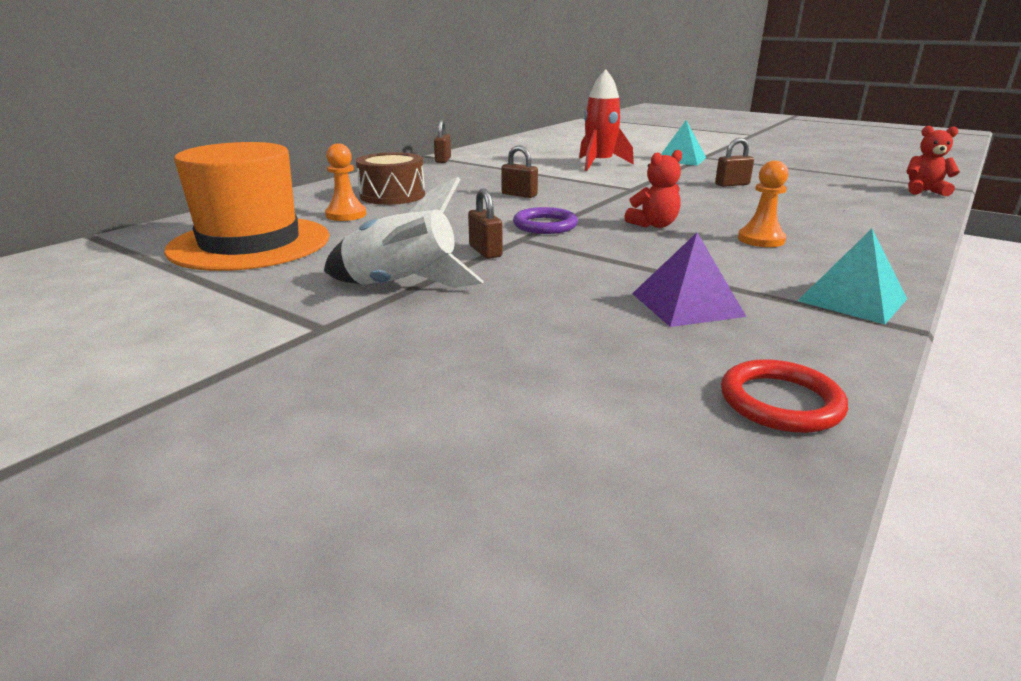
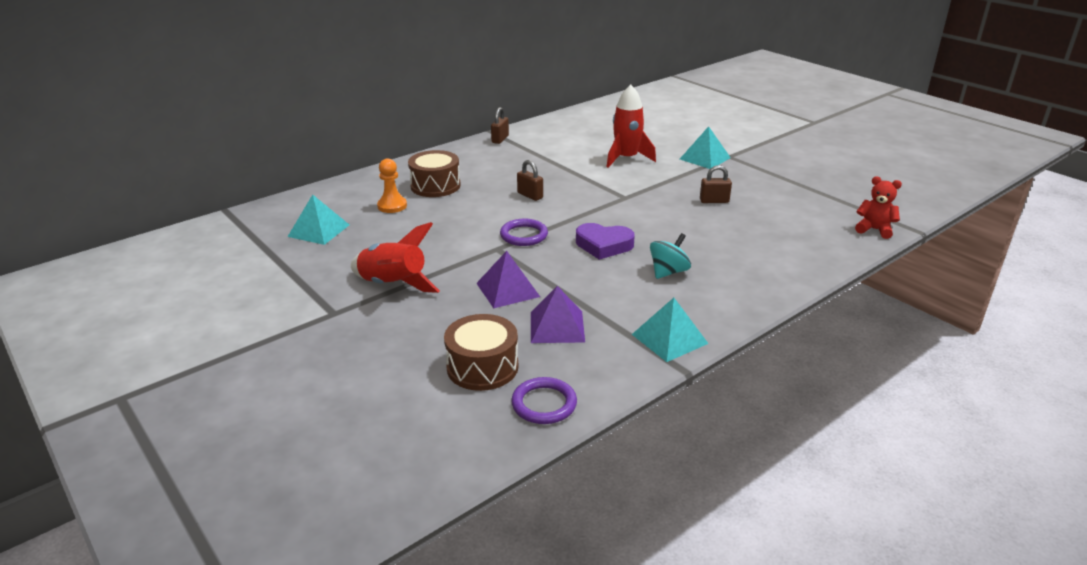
camera: 15 degrees right, 5 degrees up
(250, 243) = (319, 230): orange hat -> turquoise pyramid
(401, 286) = (393, 285): white rocket -> red rocket
(485, 251) = (464, 259): brown padlock -> none
(575, 274) = (507, 290): none -> purple pyramid
(628, 365) = (482, 367): none -> brown drum
(654, 225) = (603, 245): red teddy bear -> purple heart
(761, 239) = (668, 272): orange pawn -> turquoise spinning top
(780, 402) = (544, 404): red ring -> purple ring

